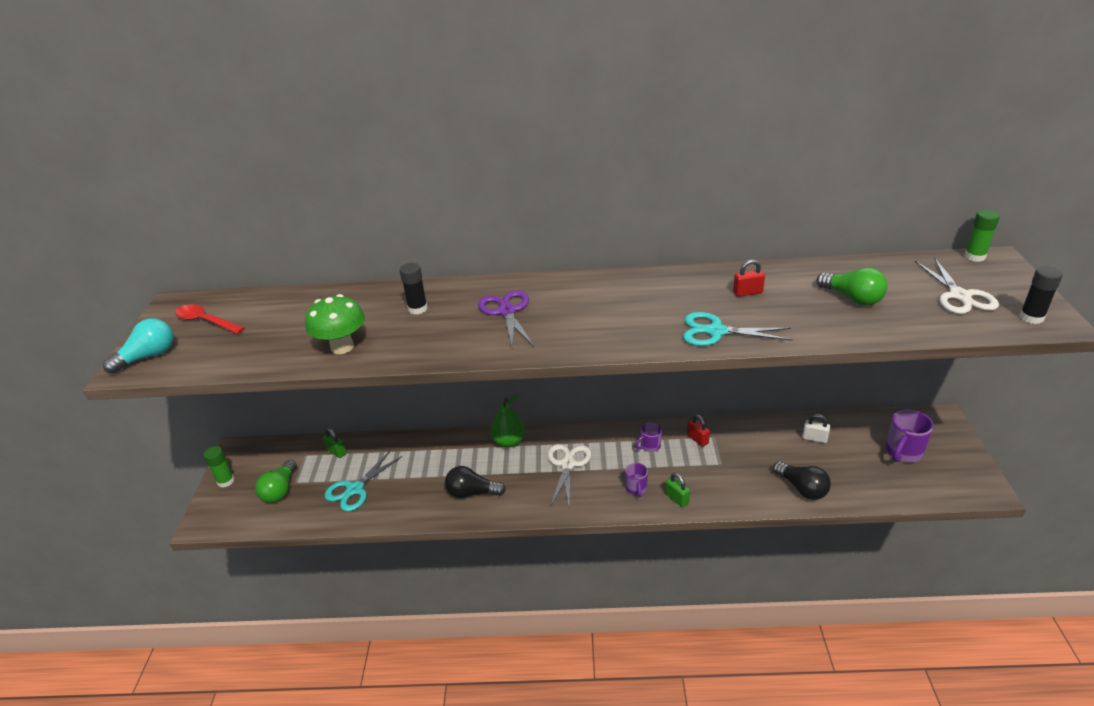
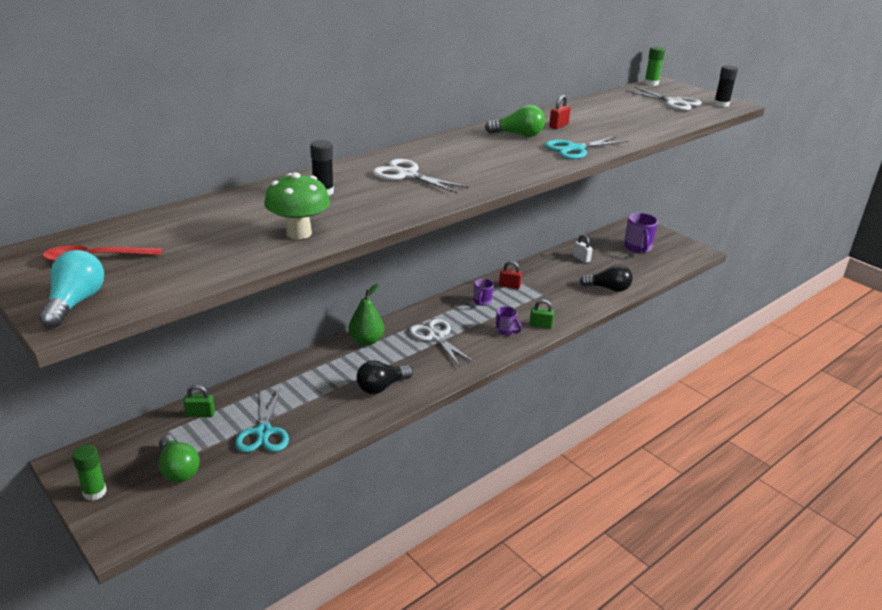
camera: 45 degrees left, 5 degrees down
(507, 311) = (406, 175): purple scissors -> white scissors
(814, 438) = (581, 258): white padlock -> white padlock turned 75 degrees clockwise
(852, 298) = (622, 115): green light bulb -> green light bulb (518, 135)

